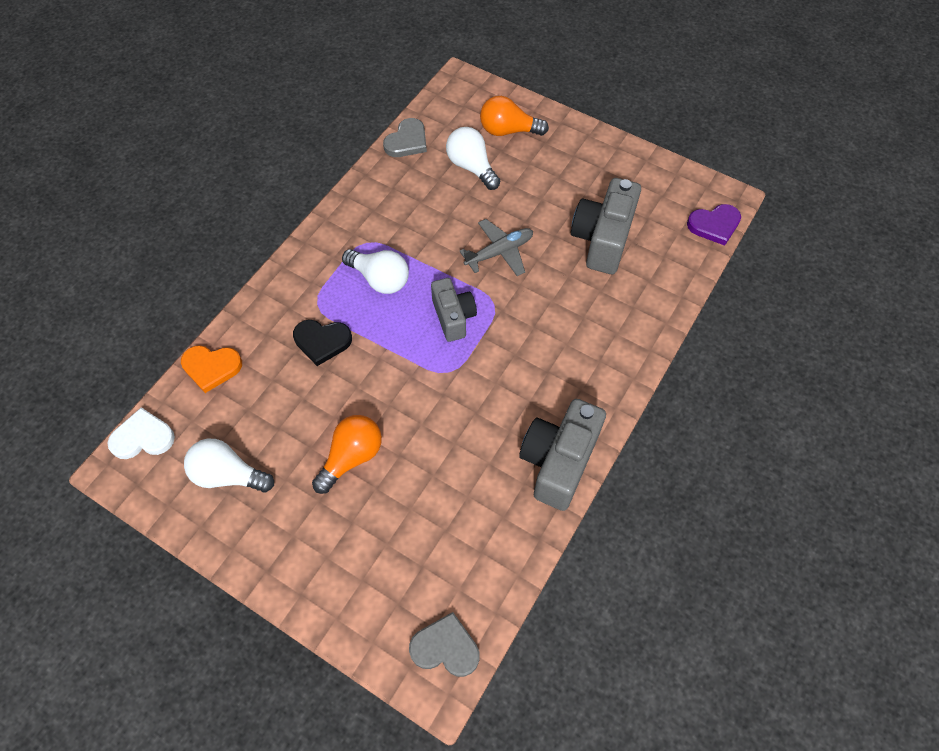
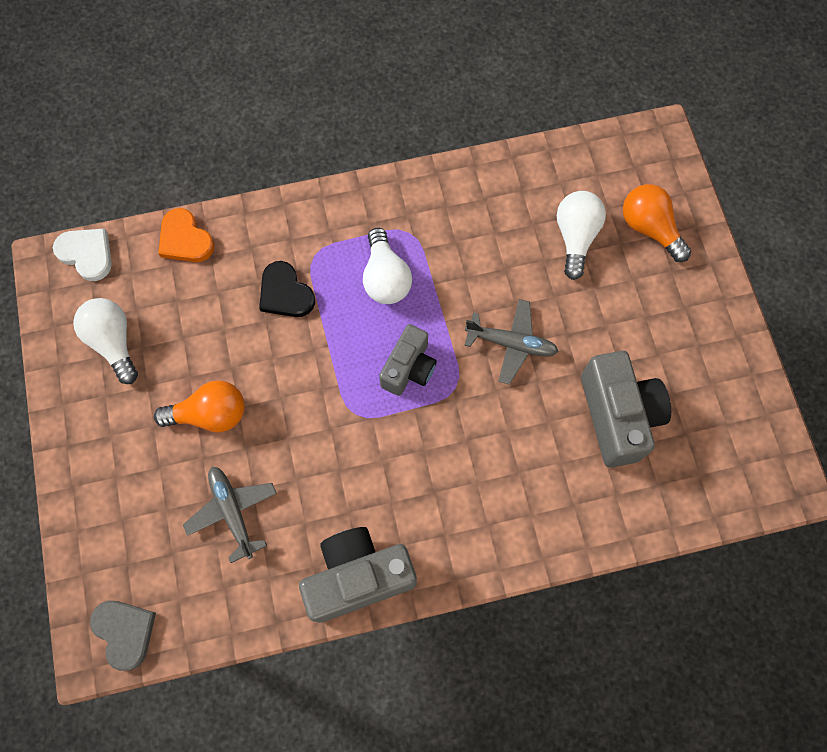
camera: 45 degrees right, 10 degrees up
(407, 141) = (544, 161): grey heart -> none
(434, 501) = (232, 512): none -> grey plane
(602, 240) = (617, 416): grey camera -> grey camera turned 105 degrees clockwise
(714, 225) = (743, 499): purple heart -> none

